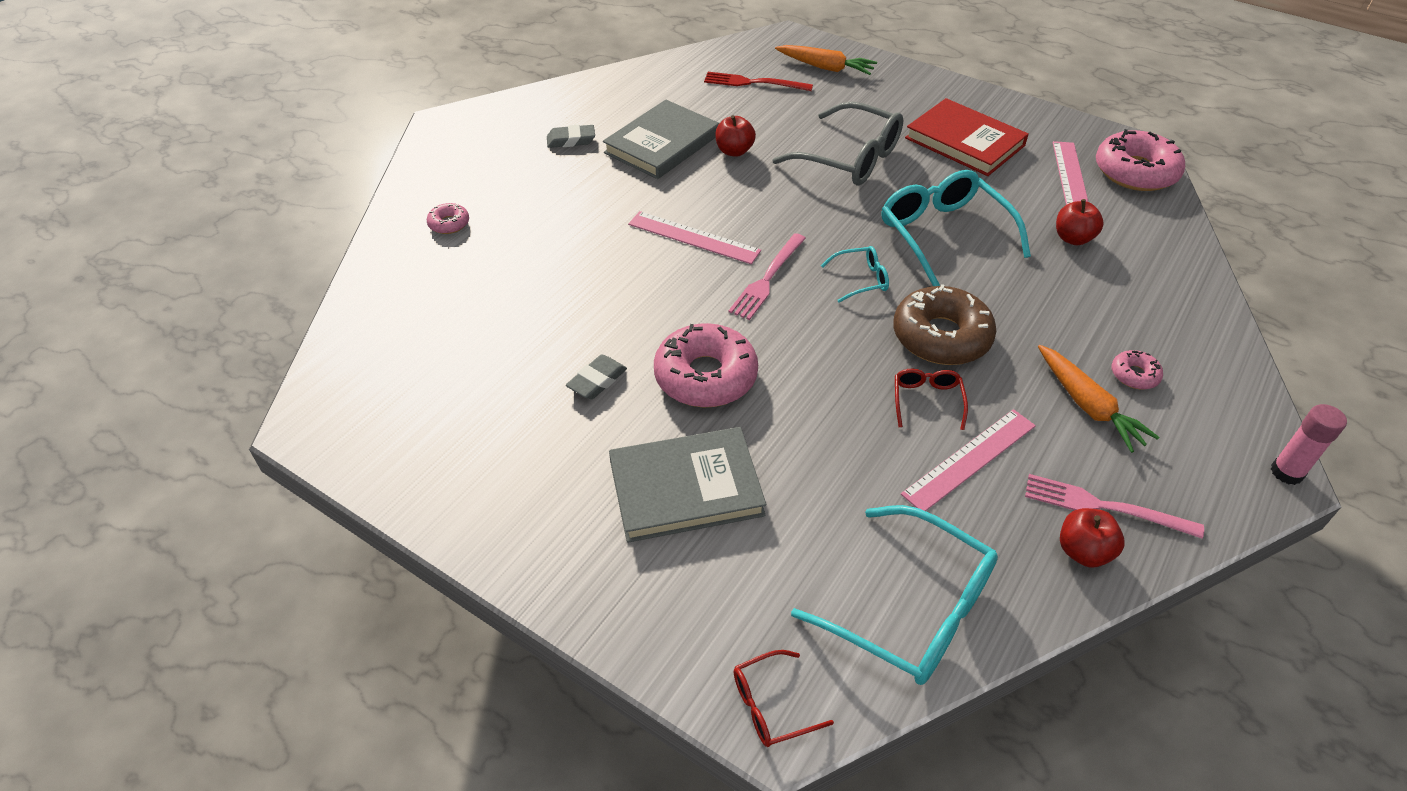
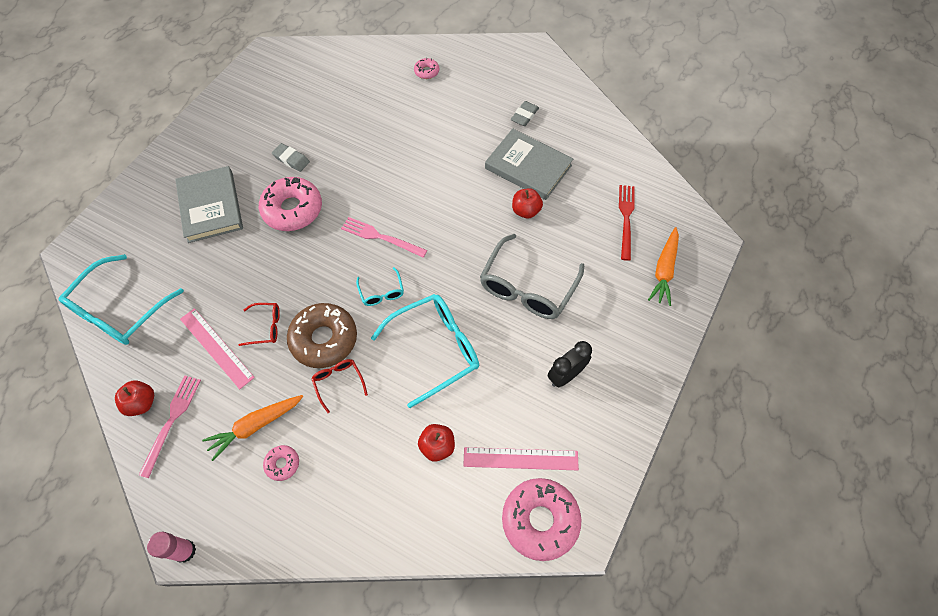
camera: 85 degrees right, 15 degrees up
(571, 140) = (524, 116): grey eraser -> grey eraser turned 45 degrees clockwise
(693, 237) = (421, 194): pink ruler -> none
(771, 705) = (80, 249): red glasses -> red glasses (338, 382)
(964, 142) = (565, 375): red book -> black clock

